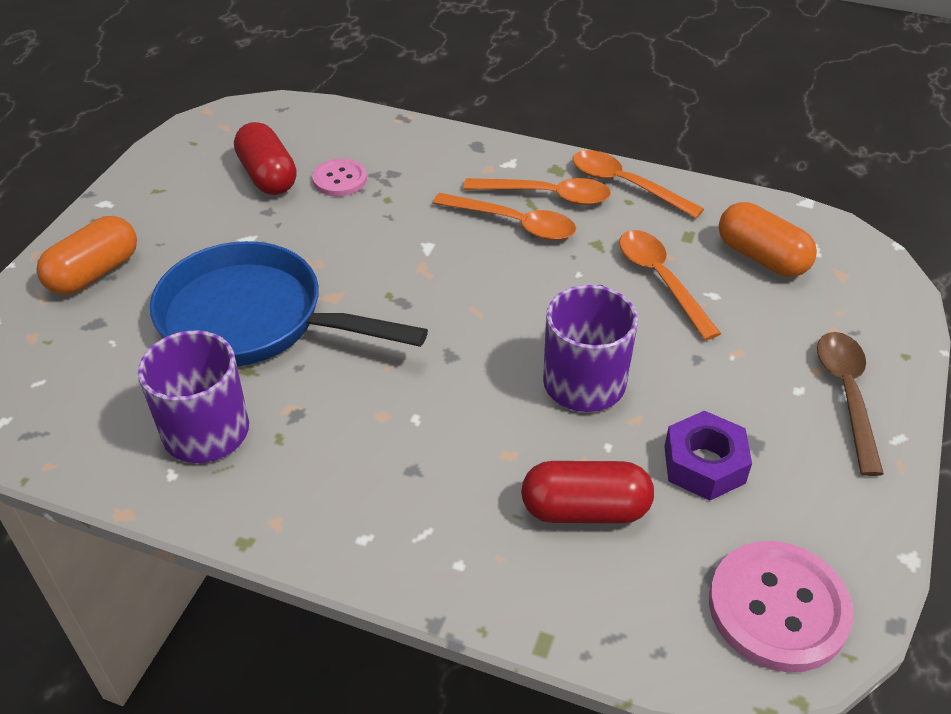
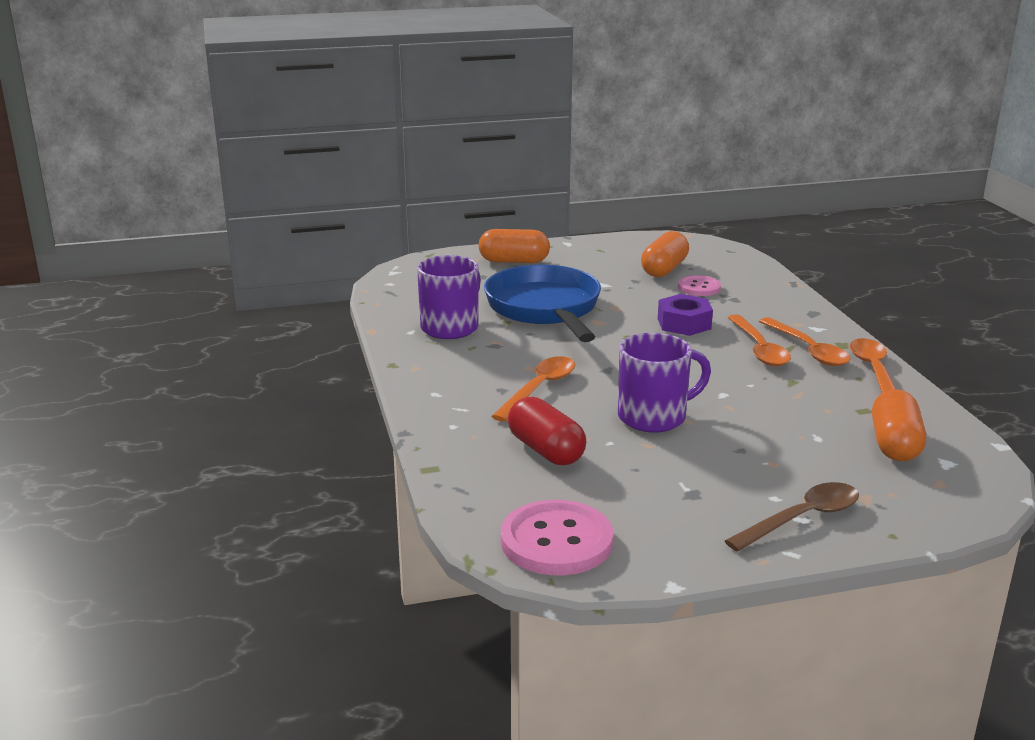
camera: 55 degrees right, 20 degrees down
(268, 176) = (664, 269): red capsule -> orange capsule
(661, 280) = (796, 414): orange spoon -> orange spoon (539, 389)
(704, 464) = (644, 480): purple nut -> purple nut (684, 323)

